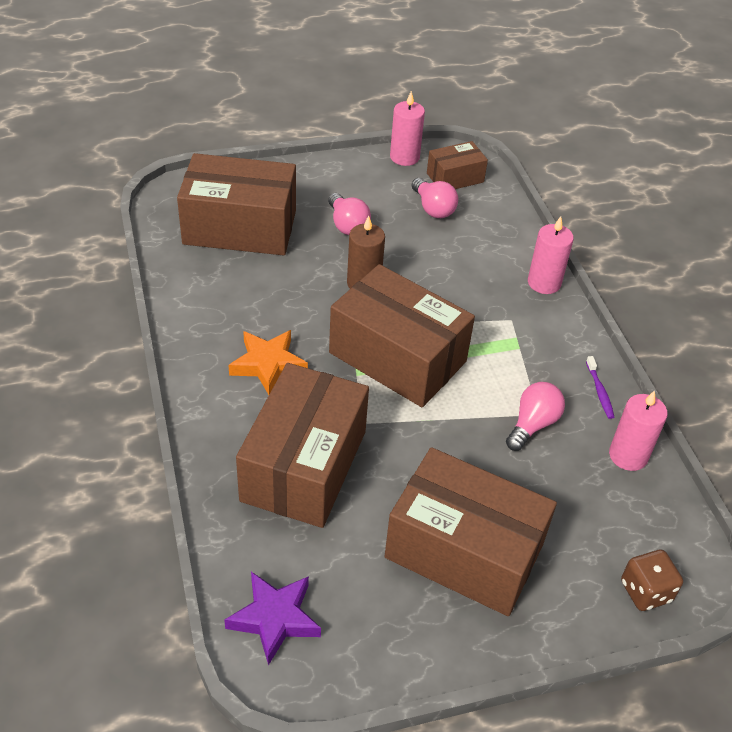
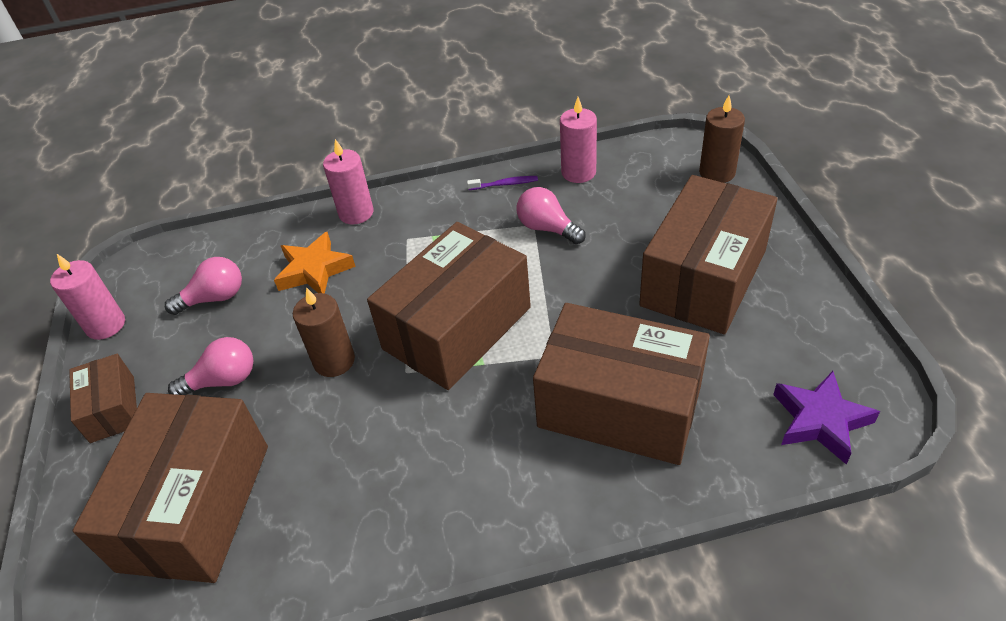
camera: 80 degrees left, 0 degrees up
(268, 365) = (466, 452): orange star -> orange star (314, 270)
(455, 177) = (163, 278): brown box -> brown box (112, 409)
(645, 591) = (717, 173): brown dice -> brown candle

